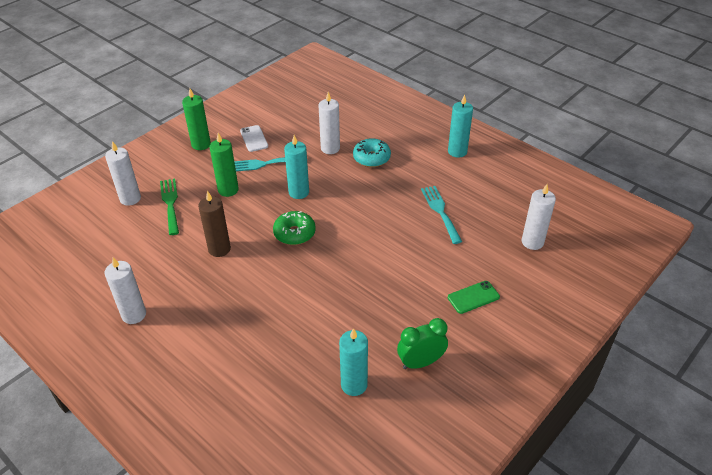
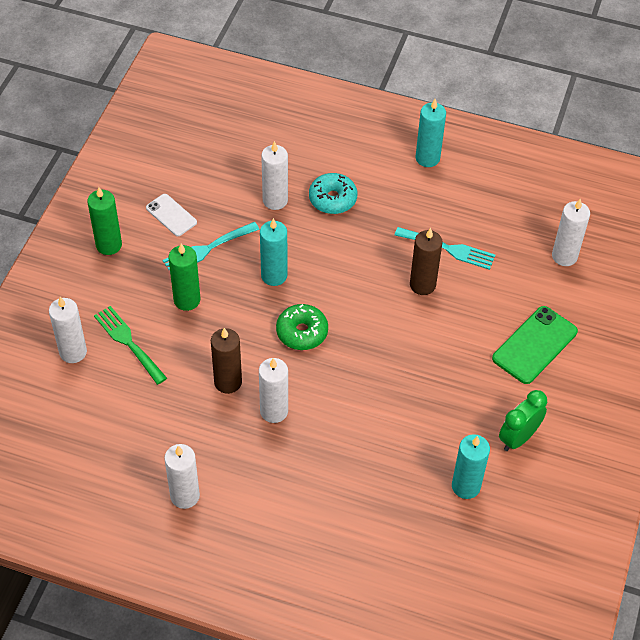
camera: 25 degrees left, 10 degrees up
(238, 279) = (274, 411): none -> white candle
(405, 229) = (422, 285): none -> brown candle
(440, 211) = (449, 249): turquoise fork -> turquoise fork turned 150 degrees clockwise
(473, 297) = (535, 345): green phone -> green phone, size x1.62

